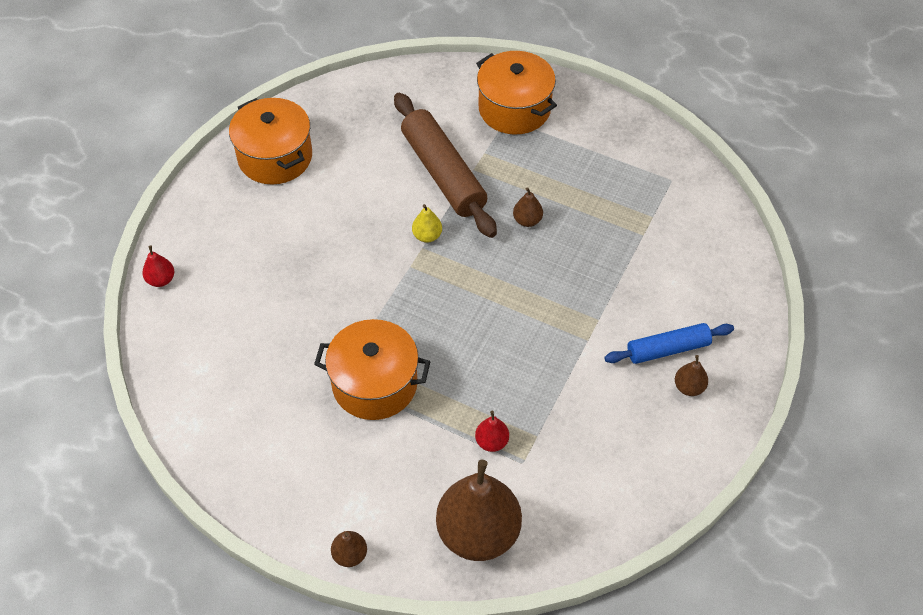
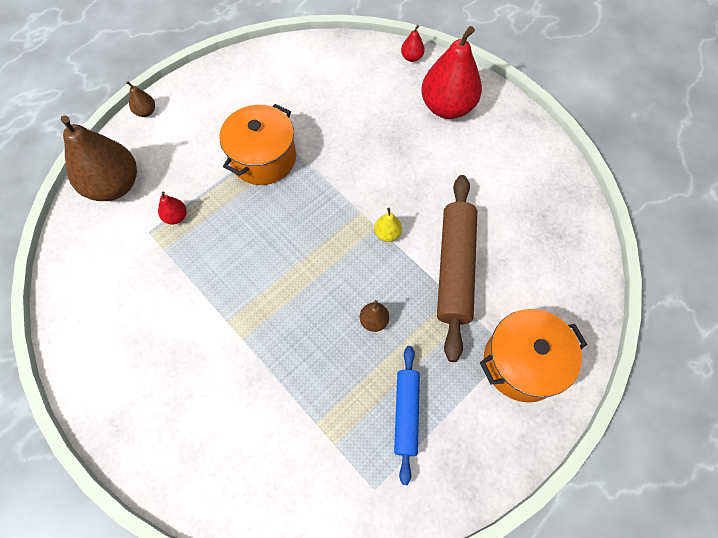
camera: 110 degrees right, 10 degrees up
(234, 225) = (447, 107): none -> red pear
(275, 157) = (512, 148): orange pot -> none
(443, 173) = (454, 268): brown rolling pin -> brown rolling pin turned 75 degrees counterclockwise
(668, 349) = (183, 386): blue rolling pin -> blue rolling pin (406, 413)
(689, 387) = (139, 386): brown pear -> none

